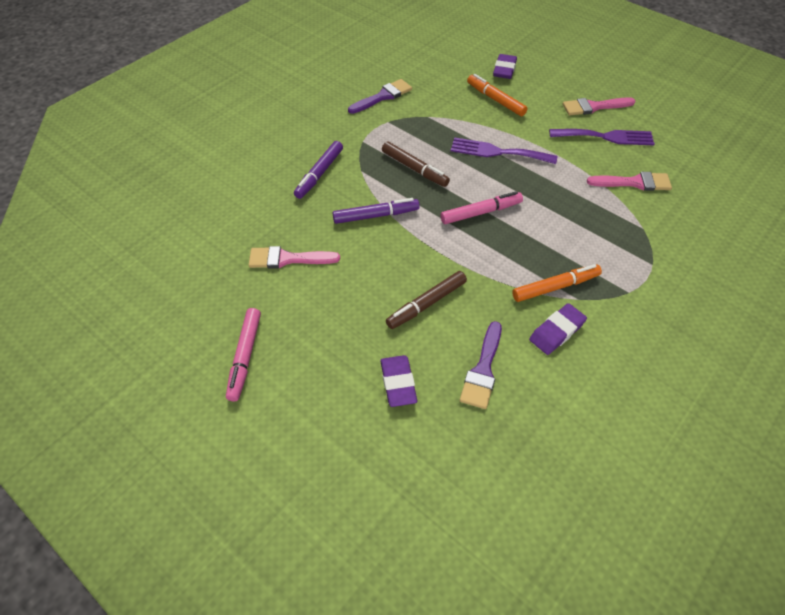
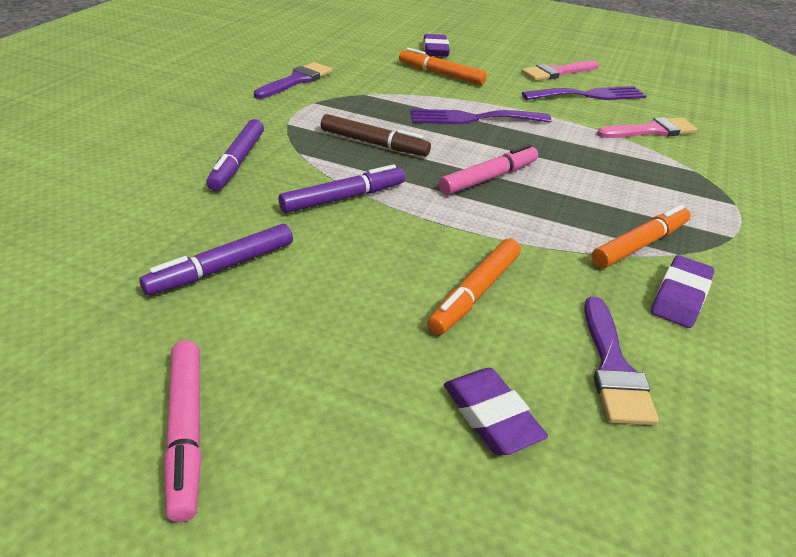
camera: 20 degrees left, 15 degrees down
(287, 259) = (222, 268): pink brush -> purple marker
(426, 304) = (475, 293): brown marker -> orange marker

